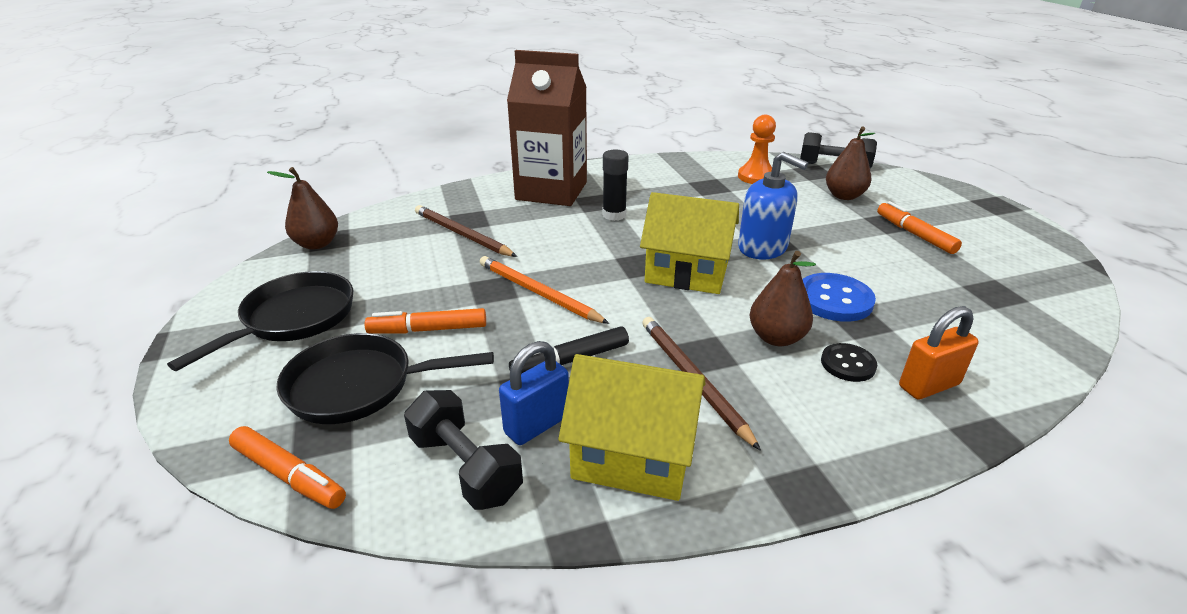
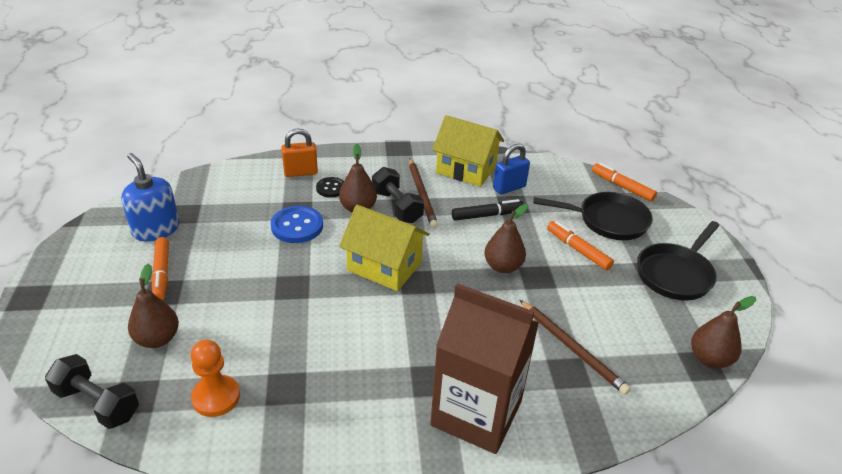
camera: 170 degrees left, 5 degrees up
(428, 329) = (578, 250): orange marker -> orange marker turned 135 degrees counterclockwise
(465, 467) = (542, 177): black dumbbell -> black dumbbell (397, 206)
(538, 293) = (503, 266): orange pencil -> brown pear
(614, 215) = (417, 351): black glue stick -> none
(762, 247) = (305, 281): blue soap dispenser -> blue soap dispenser (156, 229)

